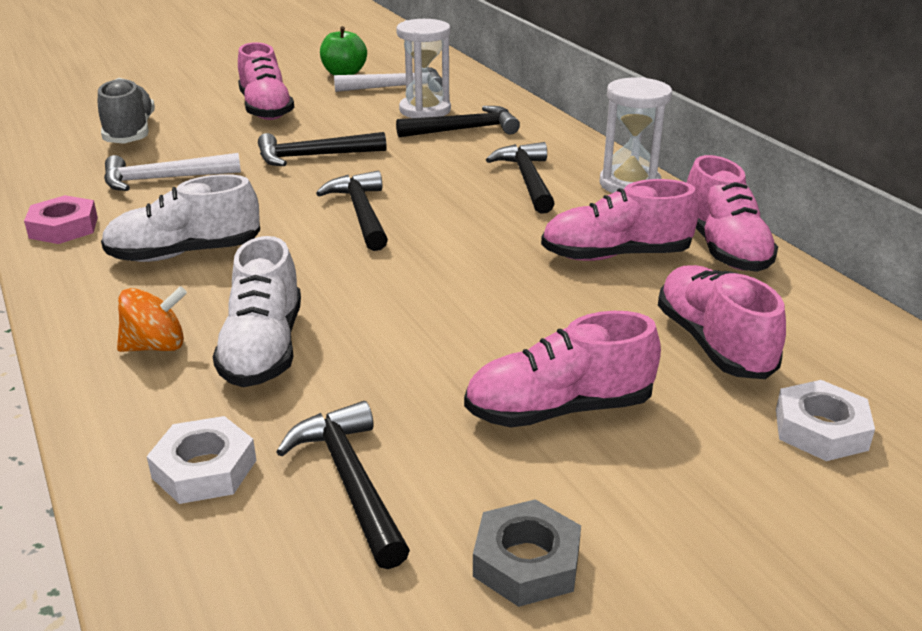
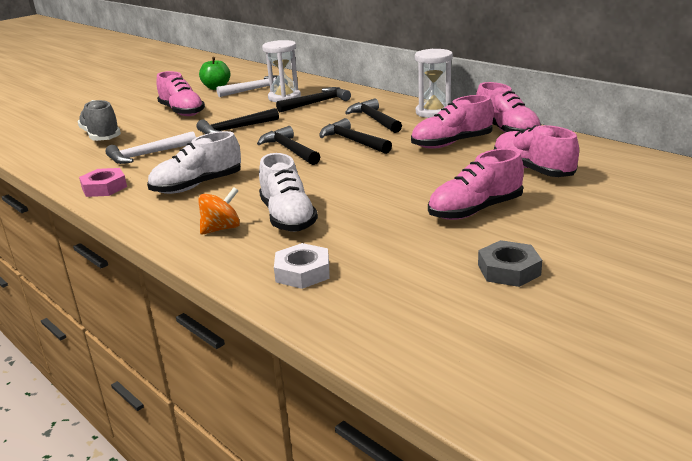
camera: 15 degrees left, 5 degrees down
(350, 482) = (390, 260): black hammer -> black hammer (353, 141)
(821, 429) = (610, 192): white nut -> none

